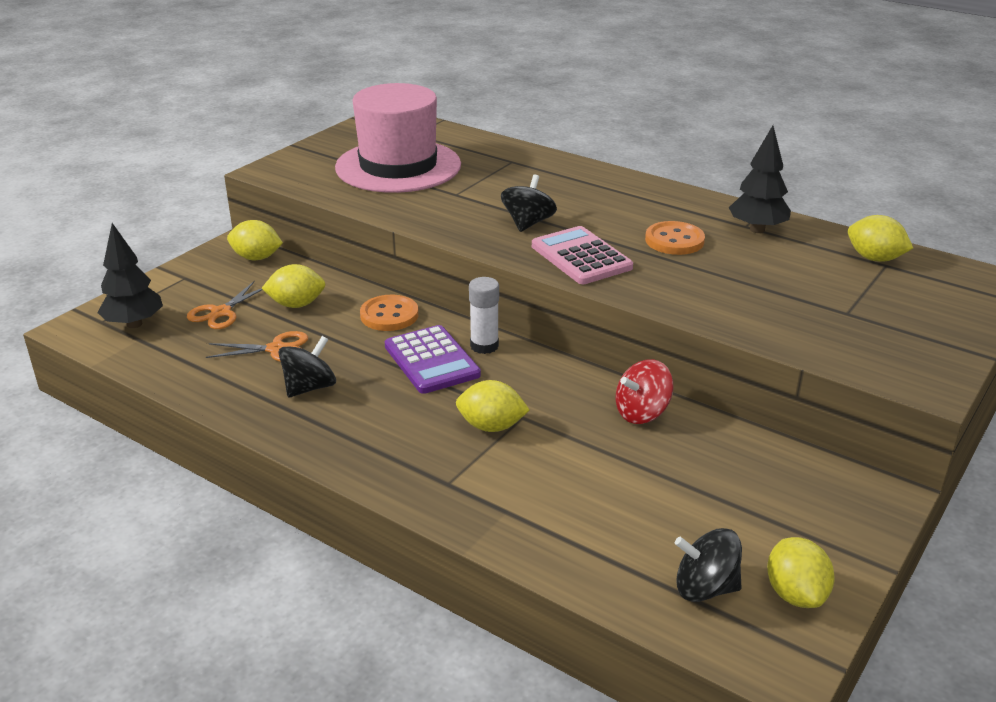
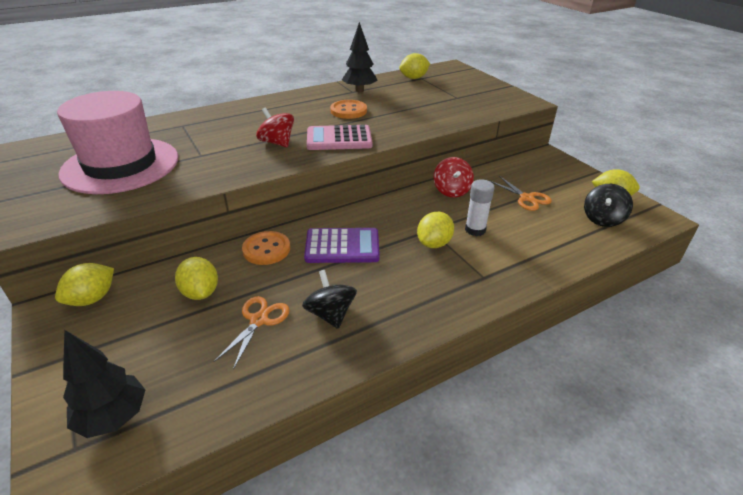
camera: 65 degrees left, 5 degrees up
(221, 312) = (163, 343): orange scissors -> orange scissors (526, 198)
(296, 304) = (200, 292): yellow lemon -> yellow lemon turned 45 degrees counterclockwise
(484, 346) = (343, 221): white glue stick -> white glue stick (475, 230)
(528, 223) = (277, 143): black spinning top -> red spinning top

